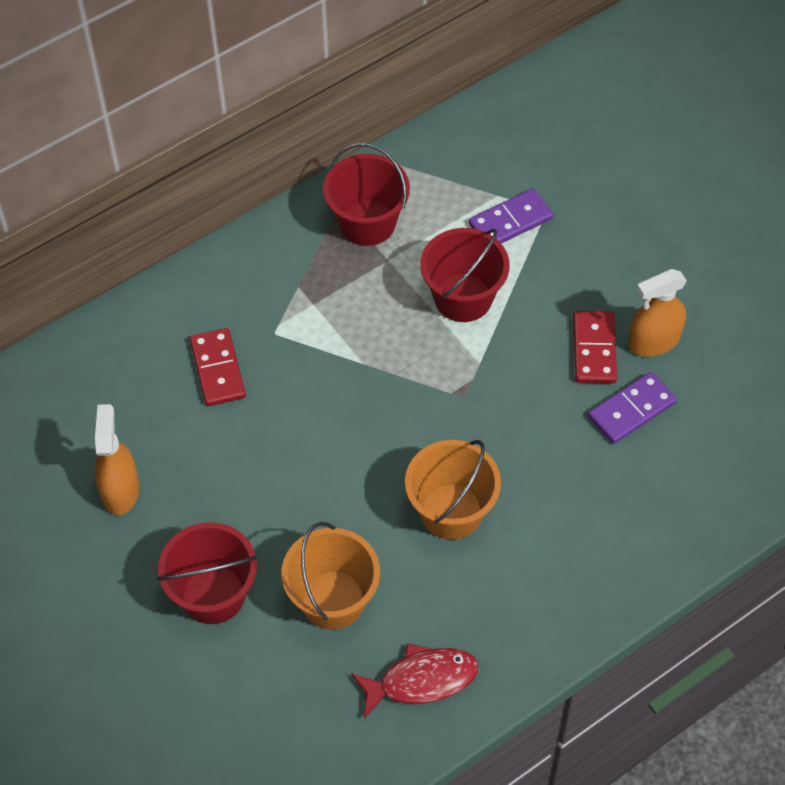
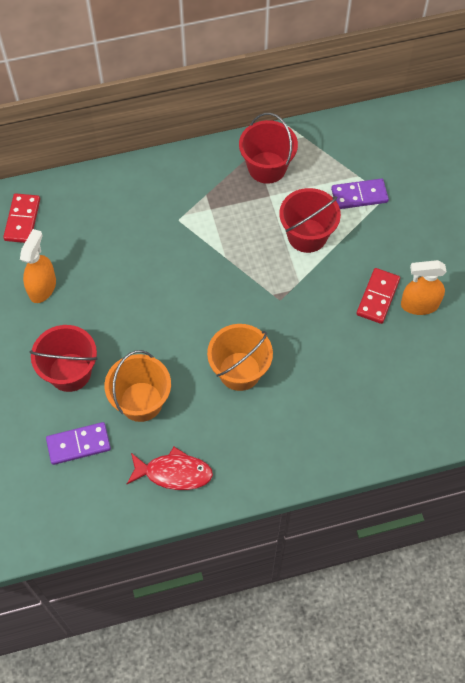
camera: 20 degrees right, 5 degrees up
(217, 369) = (133, 231): red domino -> red domino (22, 220)
(631, 410) = (385, 345): purple domino -> purple domino (78, 444)

